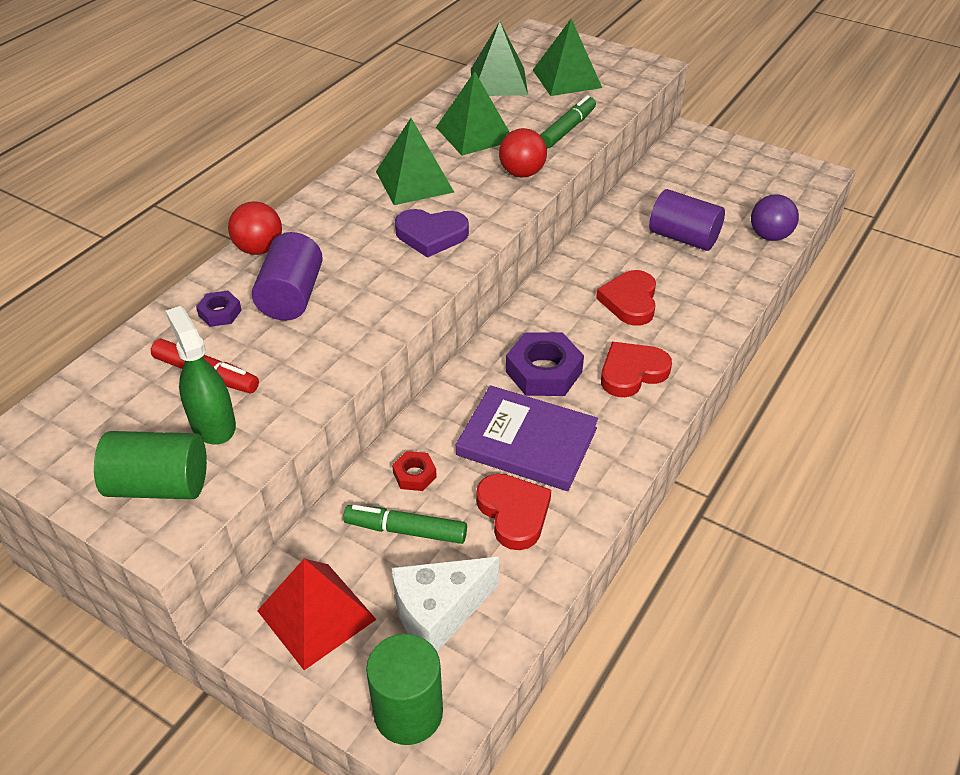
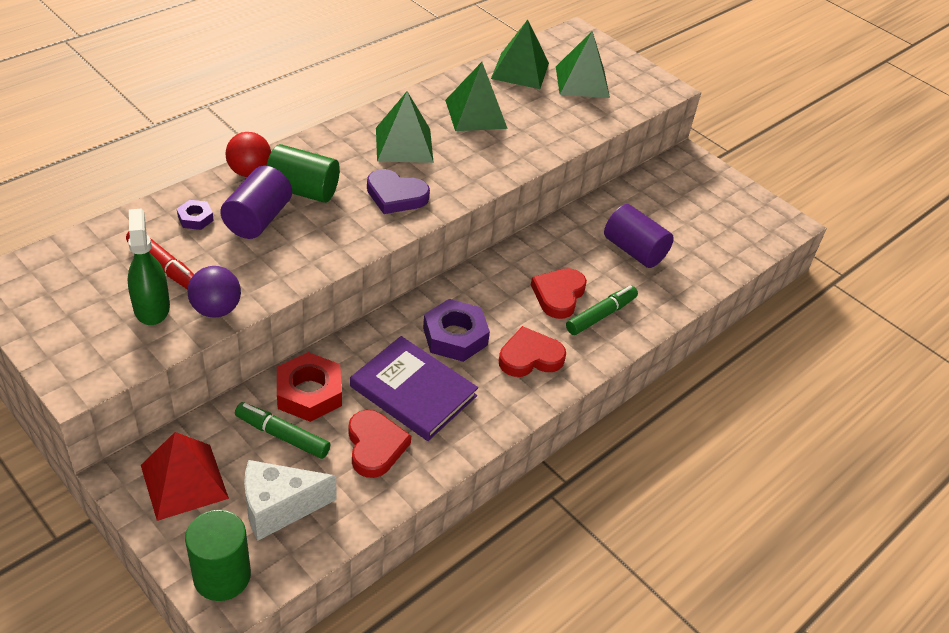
camera: 10 degrees right, 0 degrees up
(159, 485) = (91, 345): green cylinder -> green cylinder (303, 190)
(414, 475) = (309, 393): red nut -> red nut, size x1.92
(522, 173) = (499, 159): red ball -> none
(567, 129) = (559, 129): green marker -> green marker (601, 315)
(769, 236) = (713, 269): purple ball -> purple ball (216, 309)

